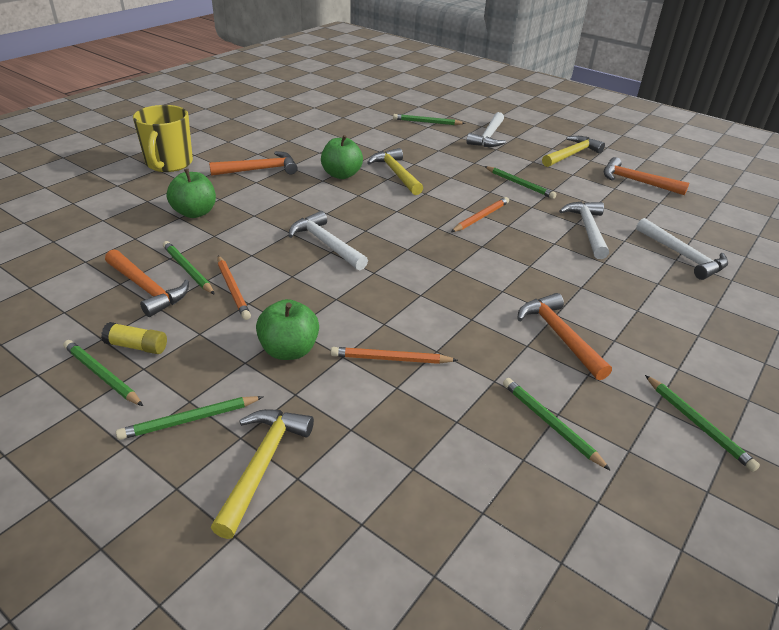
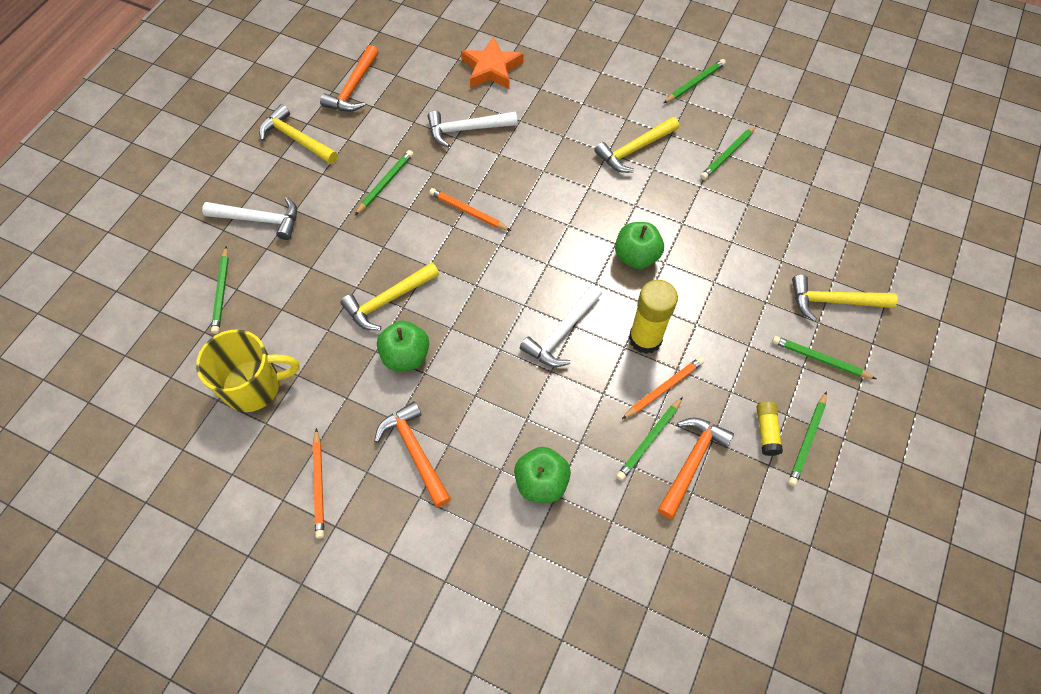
camera: 100 degrees left, 25 degrees up
(169, 164) = (425, 573): yellow mug -> yellow mug (254, 386)
(189, 420) = (819, 359): green pencil -> green pencil turned 150 degrees clockwise
(289, 350) = (723, 319): green apple -> green apple (636, 256)
(294, 289) = (645, 339): none -> yellow glue stick
(390, 359) = (704, 250): orange pencil -> orange pencil (318, 485)
(560, 336) = (634, 149): orange hammer -> yellow hammer
(682, 256) = (491, 69): white hammer -> orange star

